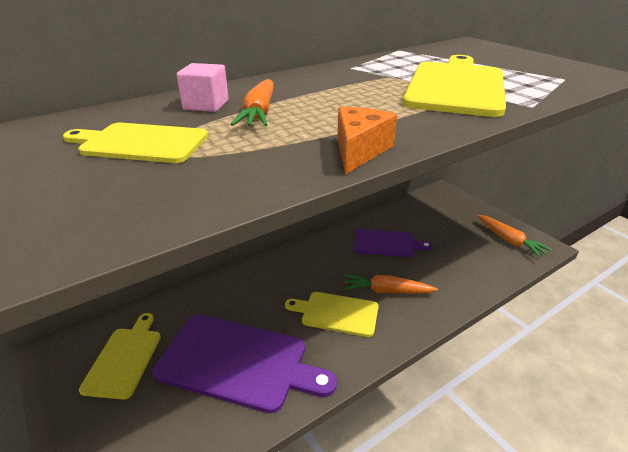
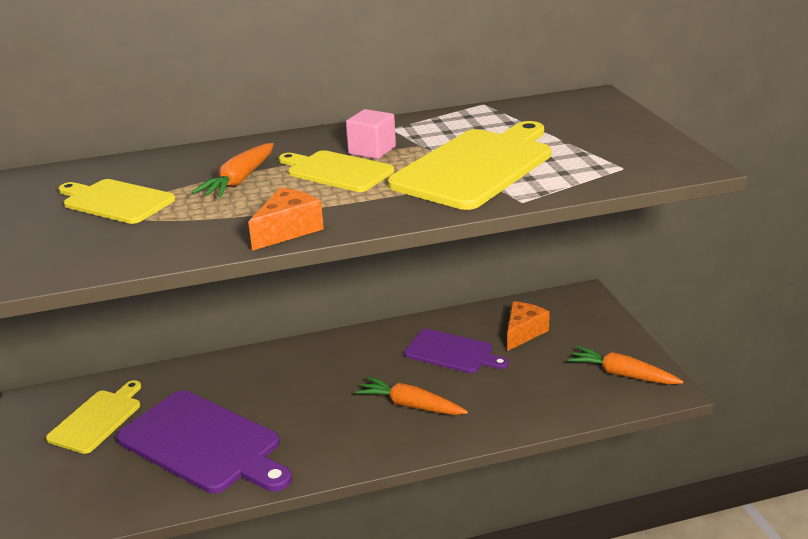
camera: 20 degrees right, 5 degrees down
(206, 105) = (199, 165): pink cube -> pink cube (372, 150)
(336, 313) = (335, 418): yellow cutting board -> yellow cutting board (337, 171)
(424, 221) = (523, 333): none -> orange cheese
(509, 240) = (622, 374): orange carrot -> orange carrot turned 135 degrees clockwise

